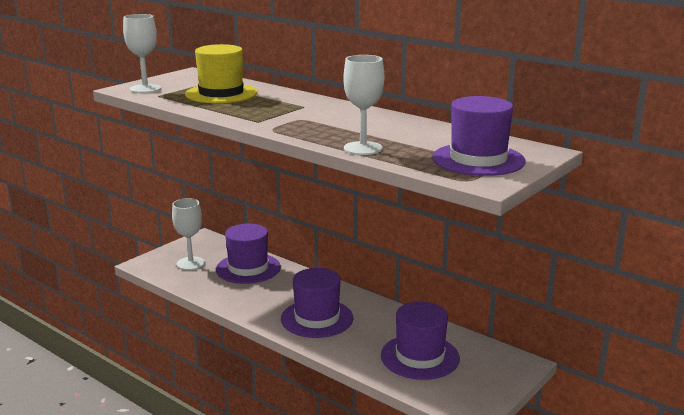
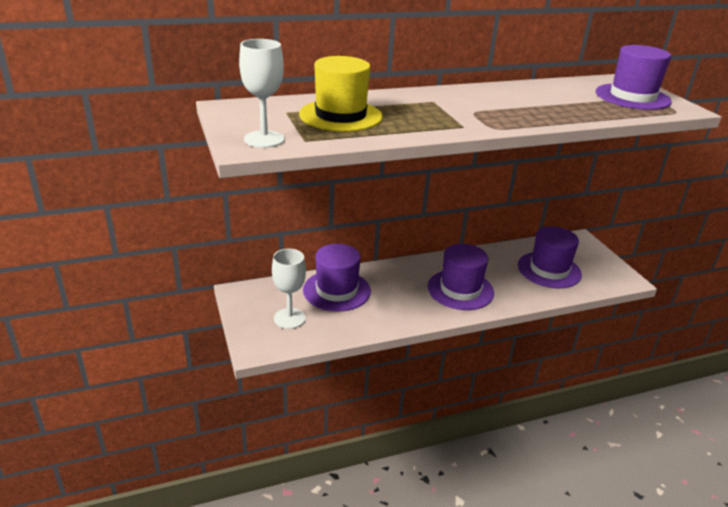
camera: 60 degrees left, 10 degrees up
(363, 148) = (580, 116): white goblet -> none

